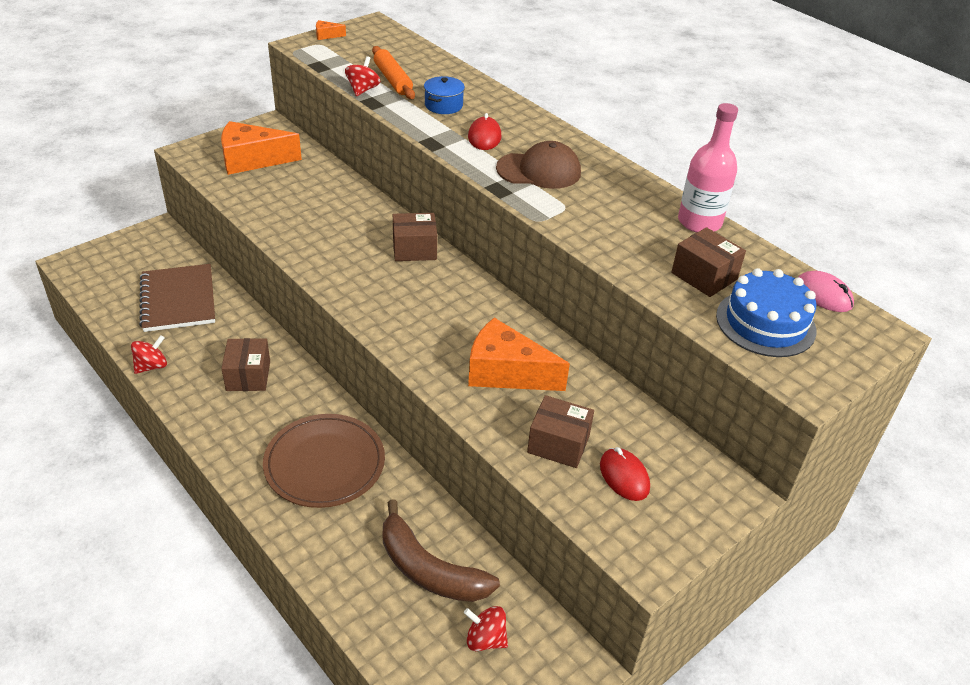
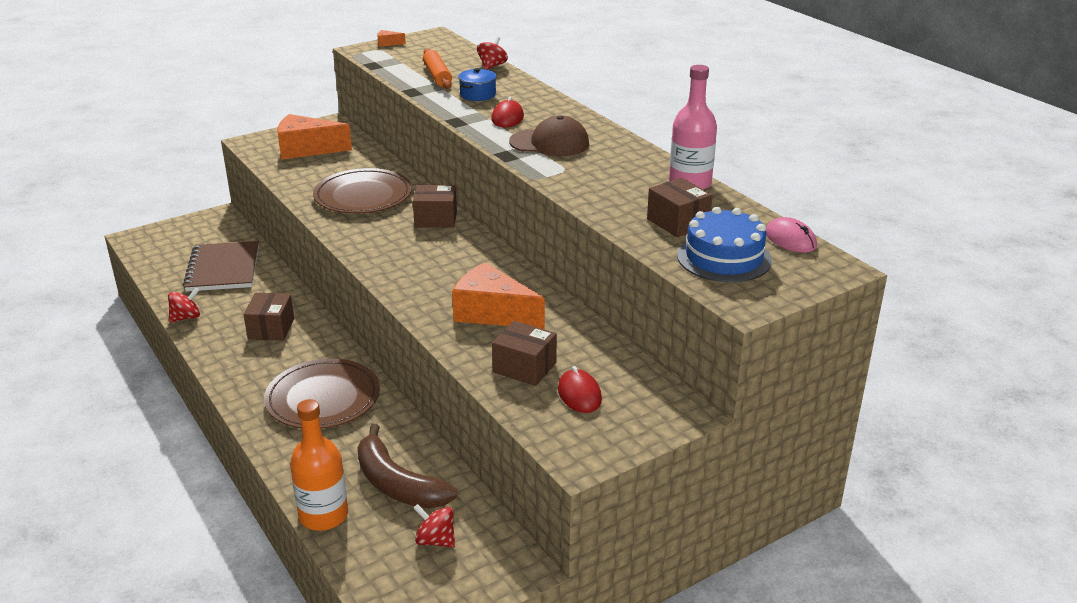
camera: 10 degrees right, 10 degrees down
(329, 221) = (363, 196): none -> brown plate
(360, 617) = (323, 515): none -> orange bottle
(363, 90) = (407, 82): red spinning top -> red spinning top (492, 66)

